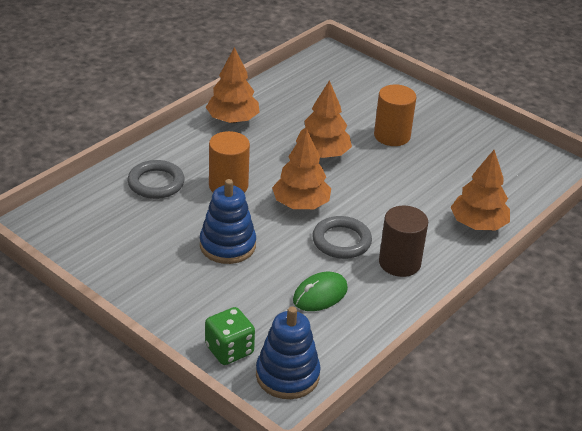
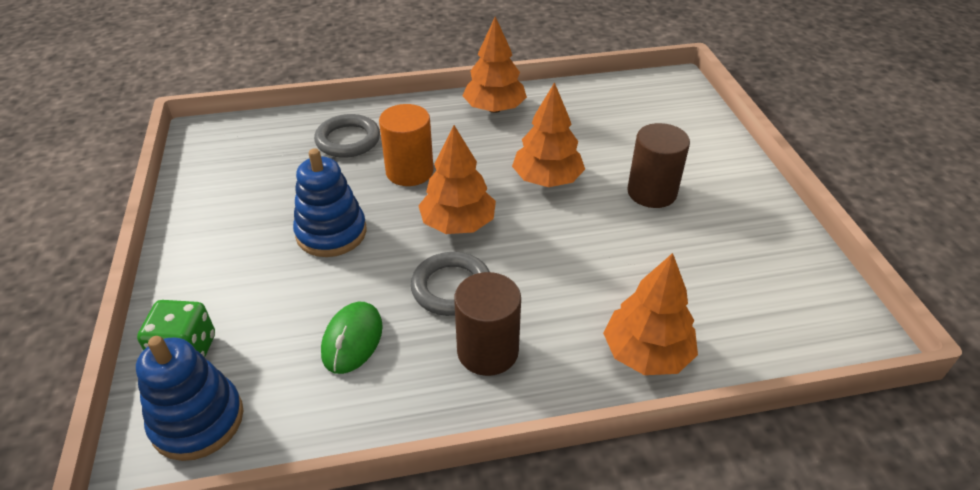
camera: 40 degrees right, 5 degrees up
(320, 294) = (352, 340): green mouse -> green mouse turned 75 degrees counterclockwise
(392, 136) = (651, 192): orange cylinder -> brown cylinder

